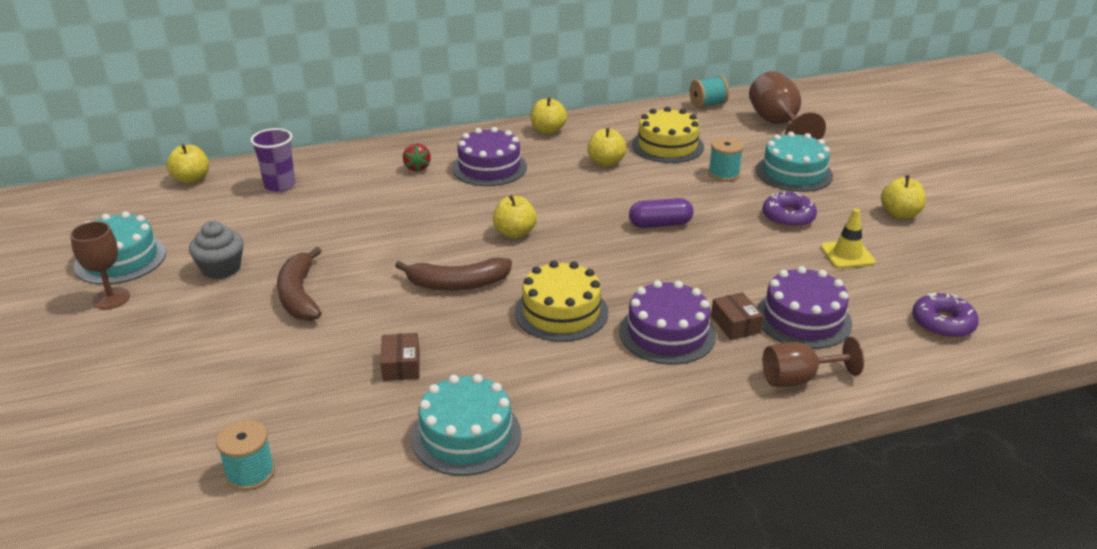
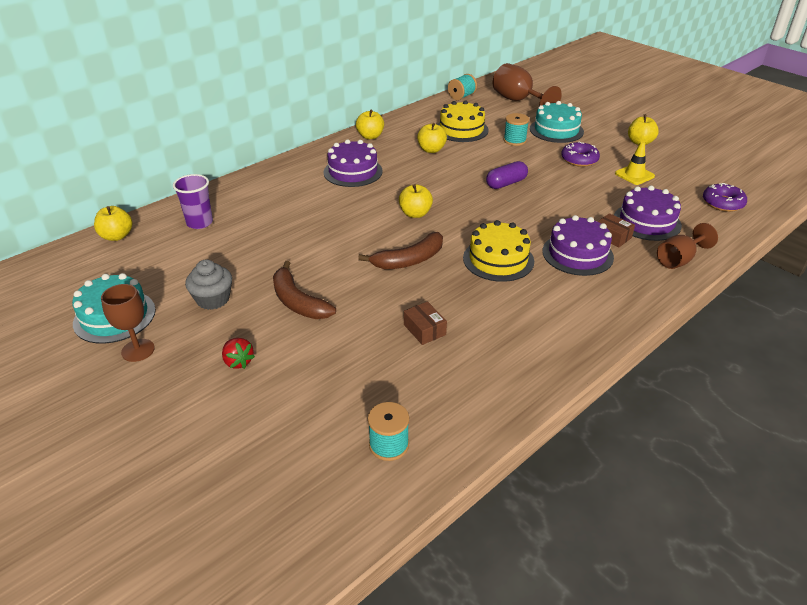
camera: 25 degrees left, 5 degrees up
(417, 167) = (298, 184): red strawberry -> red strawberry (238, 362)
(466, 435) = (515, 363): turquoise cake -> none

